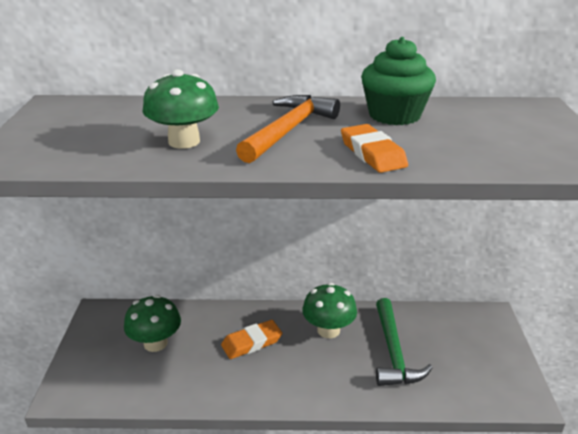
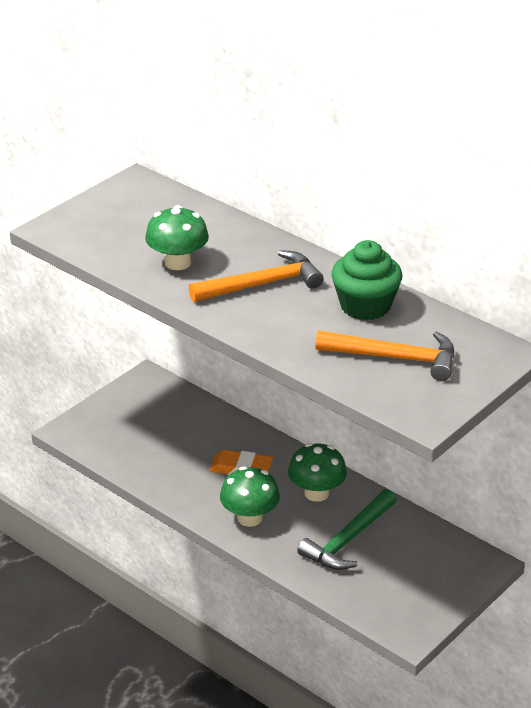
camera: 40 degrees right, 5 degrees up
(155, 343) = (166, 428): green mushroom -> green mushroom (250, 518)
(372, 153) = (285, 333): orange eraser -> none
(485, 136) = (395, 358): none -> orange hammer

